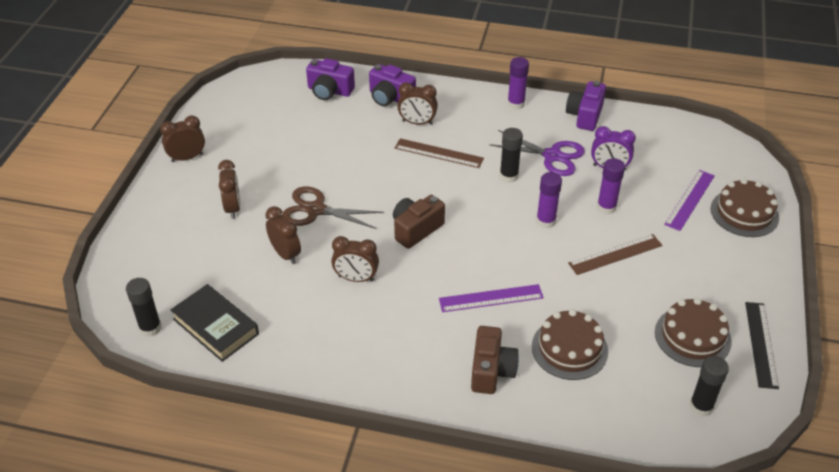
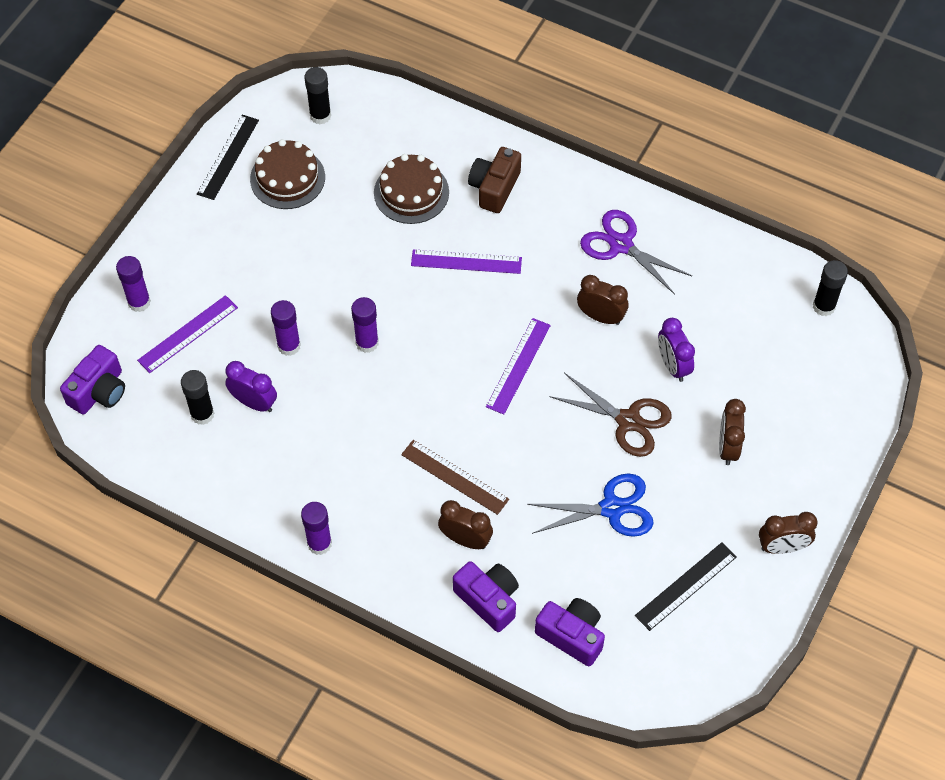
camera: 165 degrees left, 15 degrees up
(215, 326) = (756, 293): black book -> none
(256, 126) = (686, 586): none -> black ruler
(285, 254) = (673, 366): brown clock -> purple clock
(317, 156) = (611, 508): none -> blue scissors
(416, 229) = (518, 365): brown camera -> purple ruler
(509, 176) = (381, 418): black glue stick -> black glue stick (202, 414)
(552, 156) = (314, 438): purple scissors -> purple scissors (621, 245)
(585, 115) = (238, 498): purple camera -> purple camera (99, 391)
(615, 254) = (312, 283): brown ruler -> none
(744, 213) = (139, 302): brown cake -> purple glue stick

